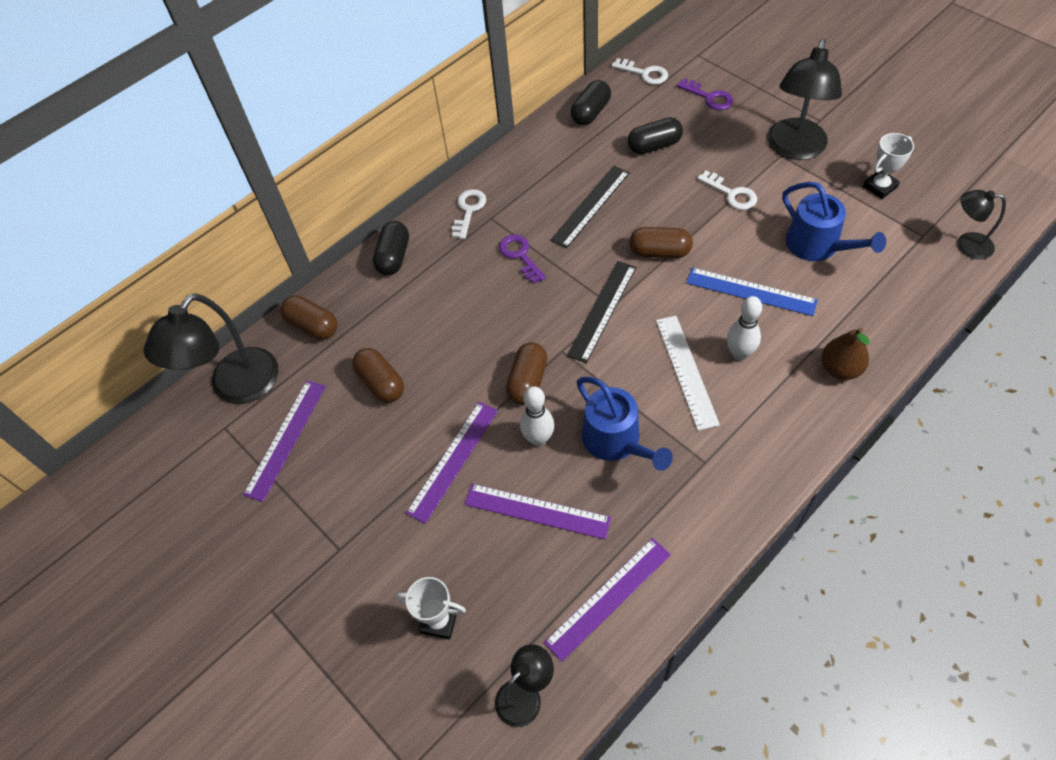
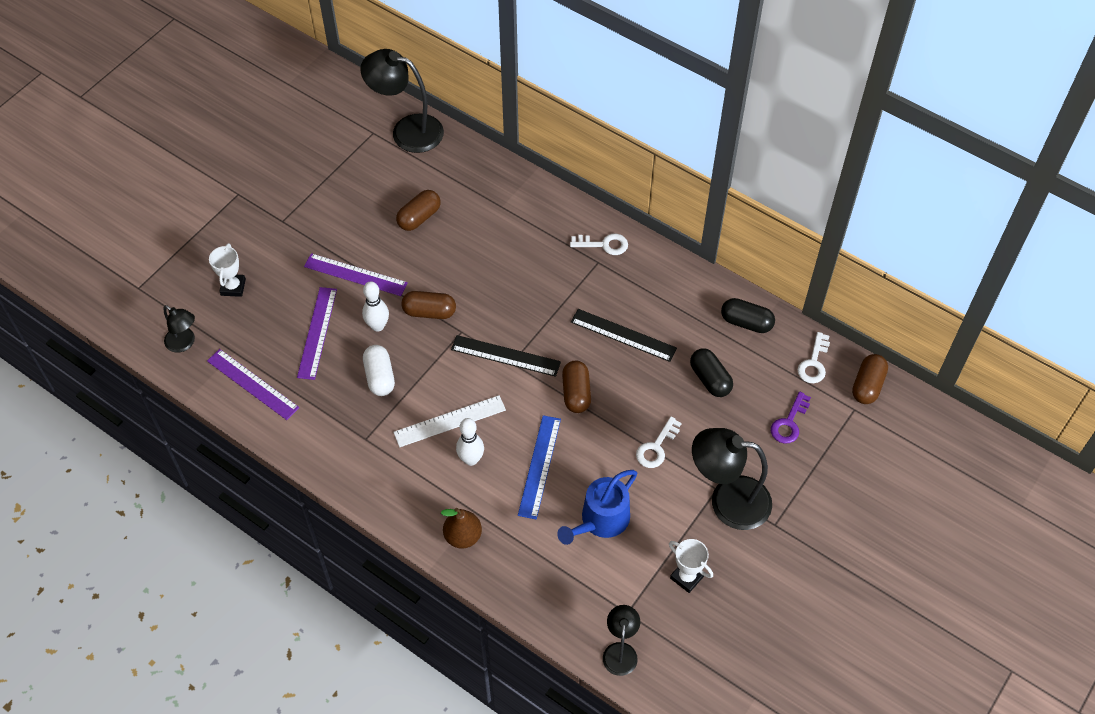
camera: 75 degrees right, 0 degrees up
(285, 439) = (366, 170): purple ruler -> none
(312, 326) = (468, 163): brown capsule -> brown capsule (867, 385)
(393, 257) = (544, 201): black capsule -> none
(520, 256) = (557, 289): purple key -> none
(615, 441) = (380, 377): blue watering can -> white capsule

